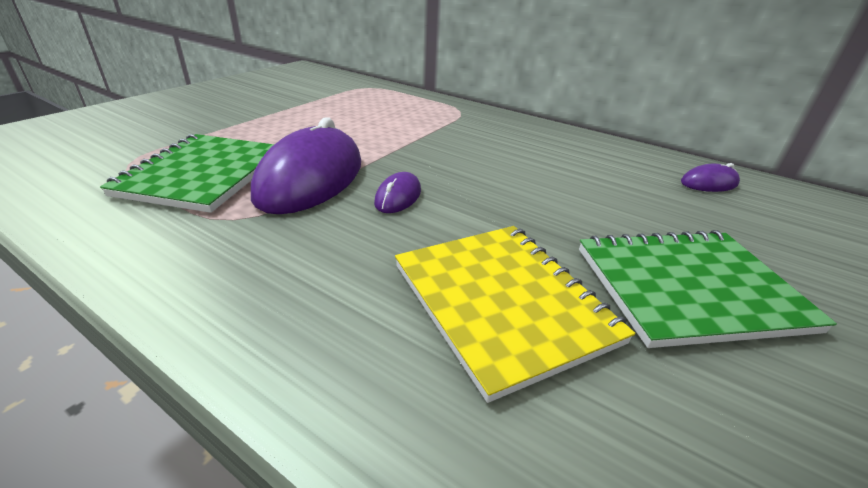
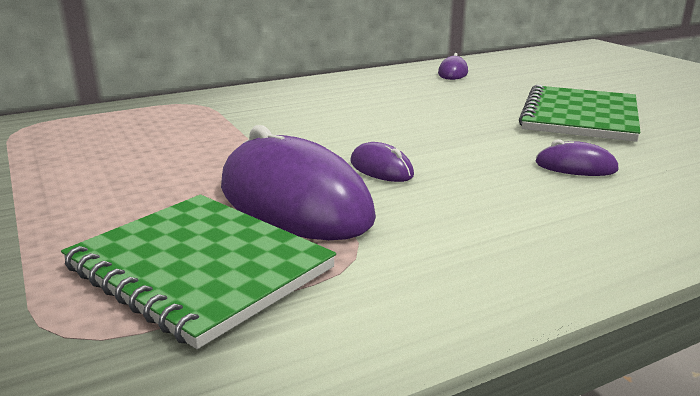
camera: 60 degrees left, 10 degrees down
(502, 303) = (575, 167): yellow notebook -> purple mouse

